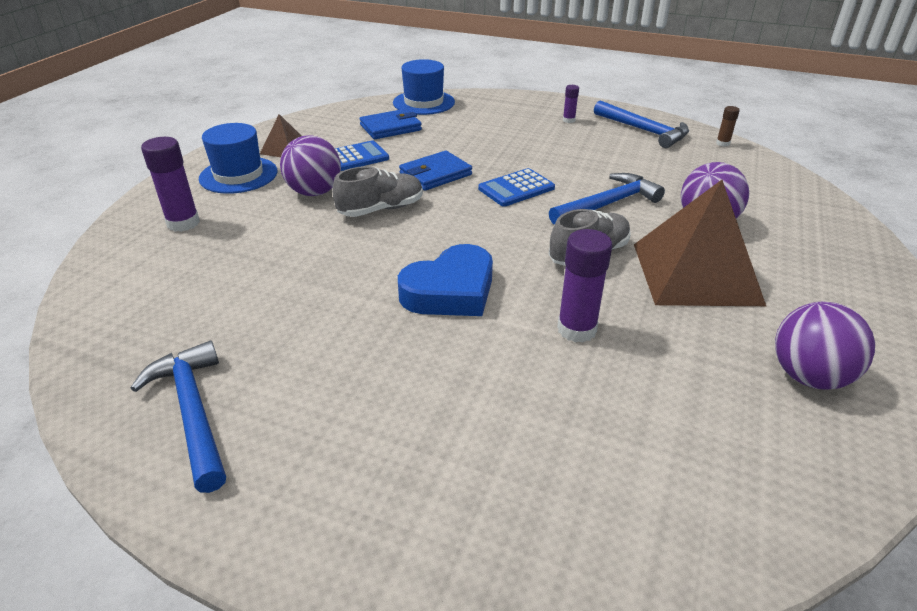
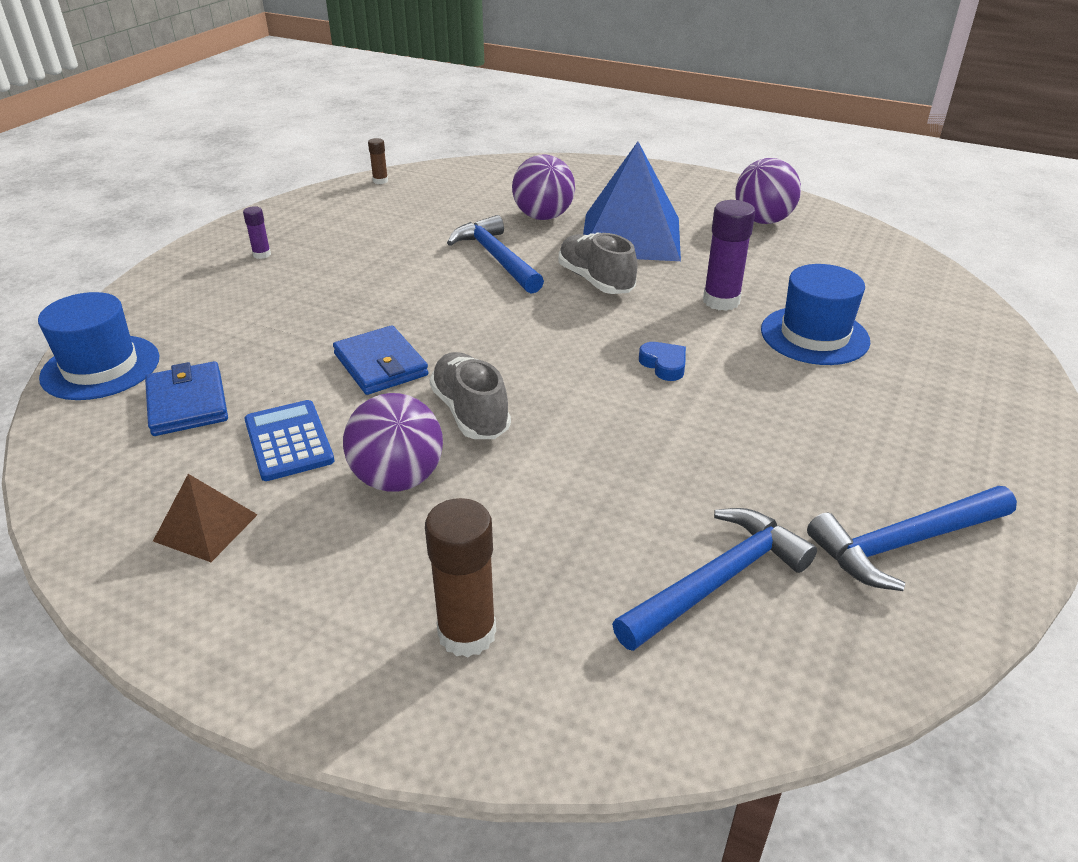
camera: 85 degrees left, 0 degrees up
(183, 223) = (467, 633): purple glue stick -> brown glue stick
(238, 175) = (296, 581): blue hat -> blue hat (814, 335)
(450, 291) = (664, 365): blue heart -> blue heart, size x0.47
(516, 188) = (443, 308): blue calculator -> none
(644, 131) = (324, 214): blue hammer -> blue hammer (718, 581)
(695, 273) = (630, 236): brown pyramid -> blue pyramid

